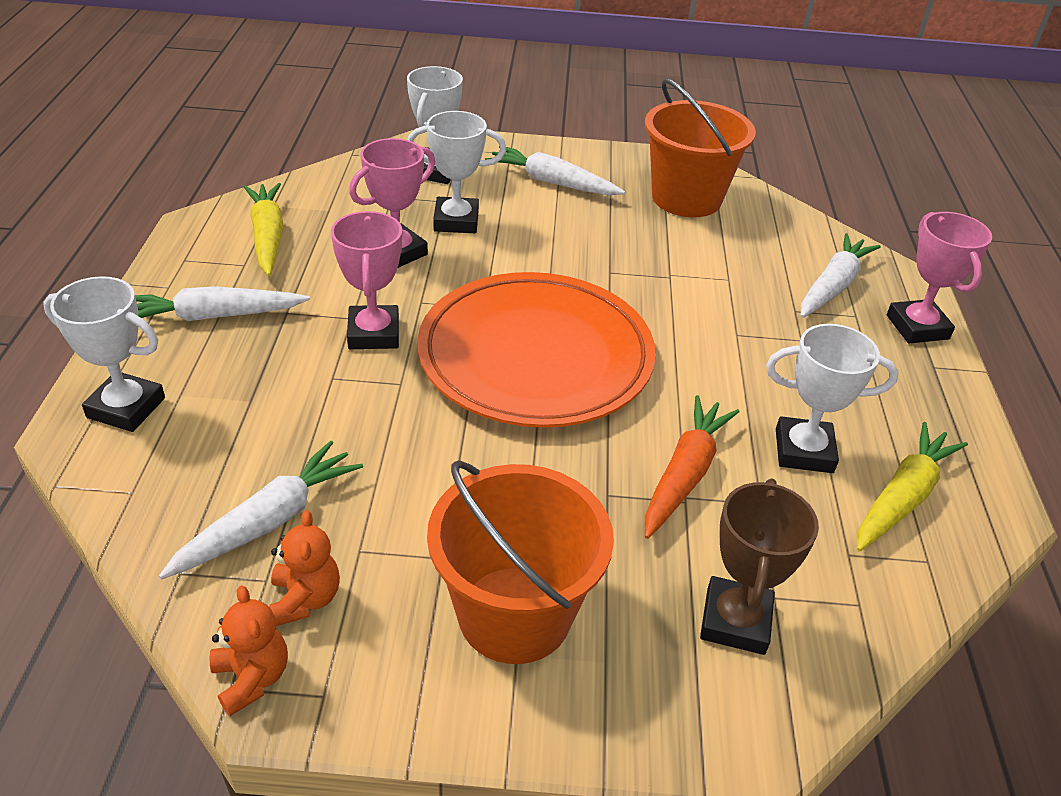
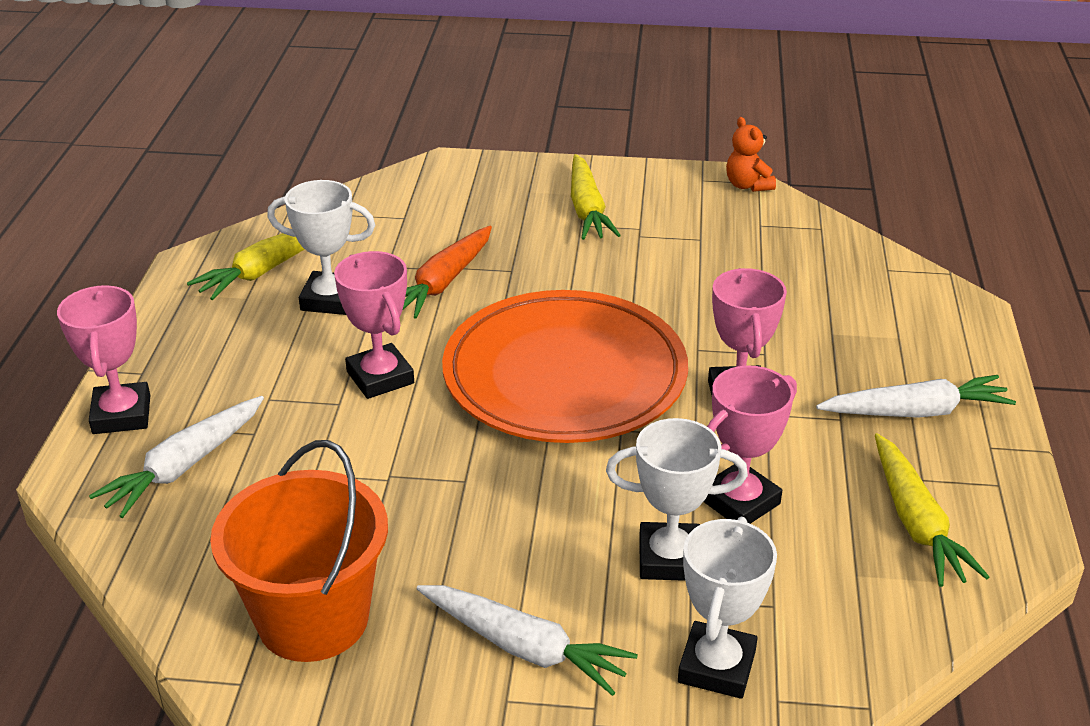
camera: 175 degrees left, 5 degrees down
(126, 408) = (938, 325): white trophy -> none
(269, 521) = (773, 253): white carrot -> none
(305, 599) = (729, 216): orange teddy bear -> none
(514, 614) = (587, 209): orange bucket -> yellow carrot
(710, 357) = (380, 377): none -> pink trophy
(735, 621) = (437, 206): brown trophy -> none

